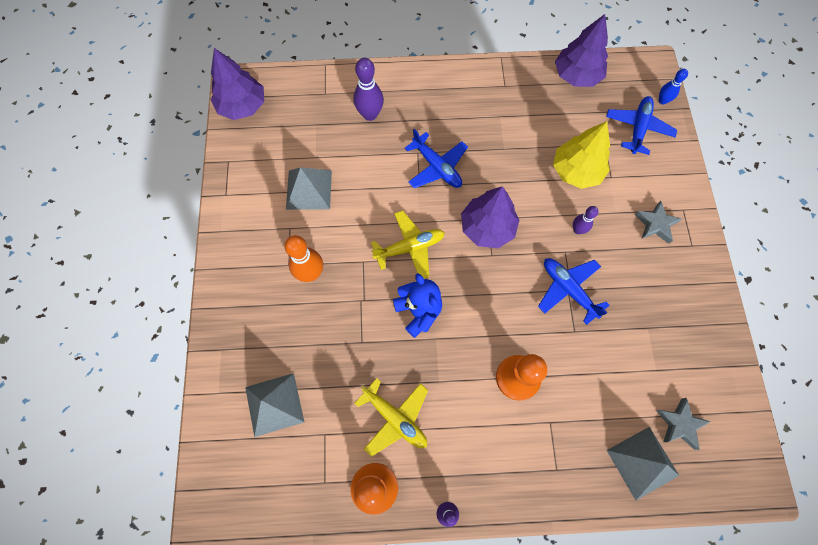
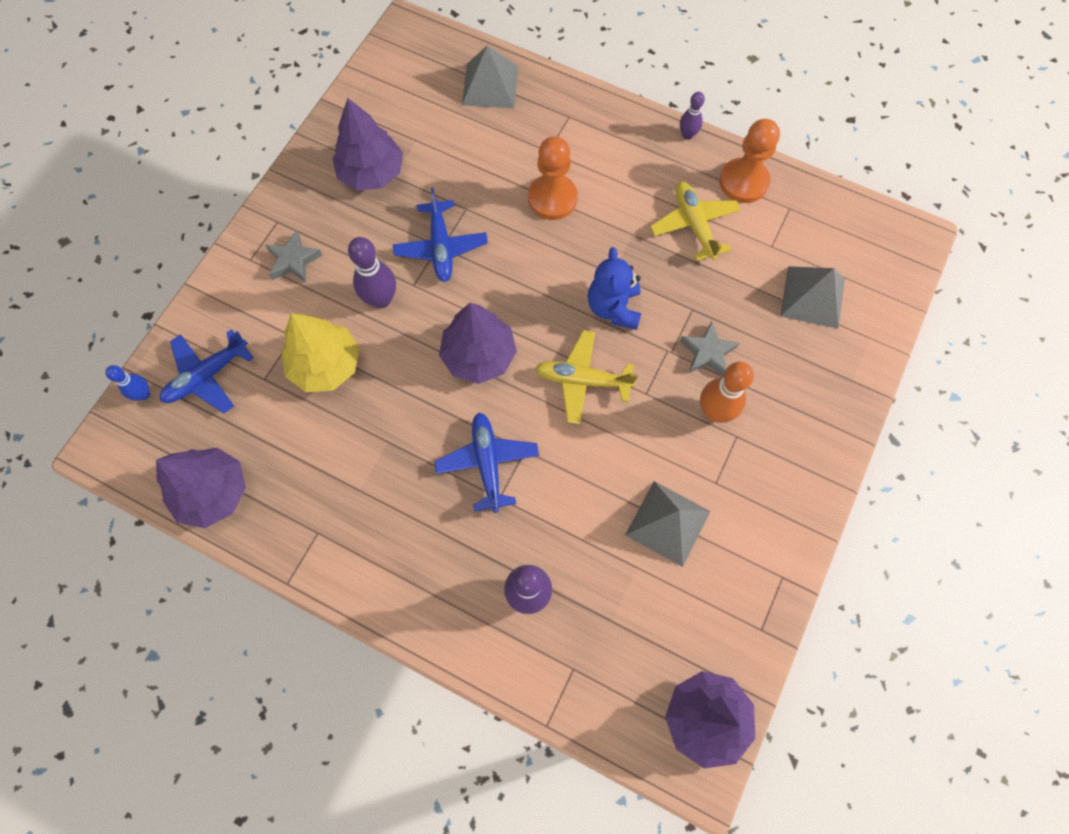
camera: 150 degrees left, 0 degrees up
(577, 230) = (381, 299): purple bowling pin -> purple bowling pin, size x1.70
(664, 321) = (372, 173): none -> purple tree
(679, 424) = (433, 94): grey star -> grey star (707, 352)

